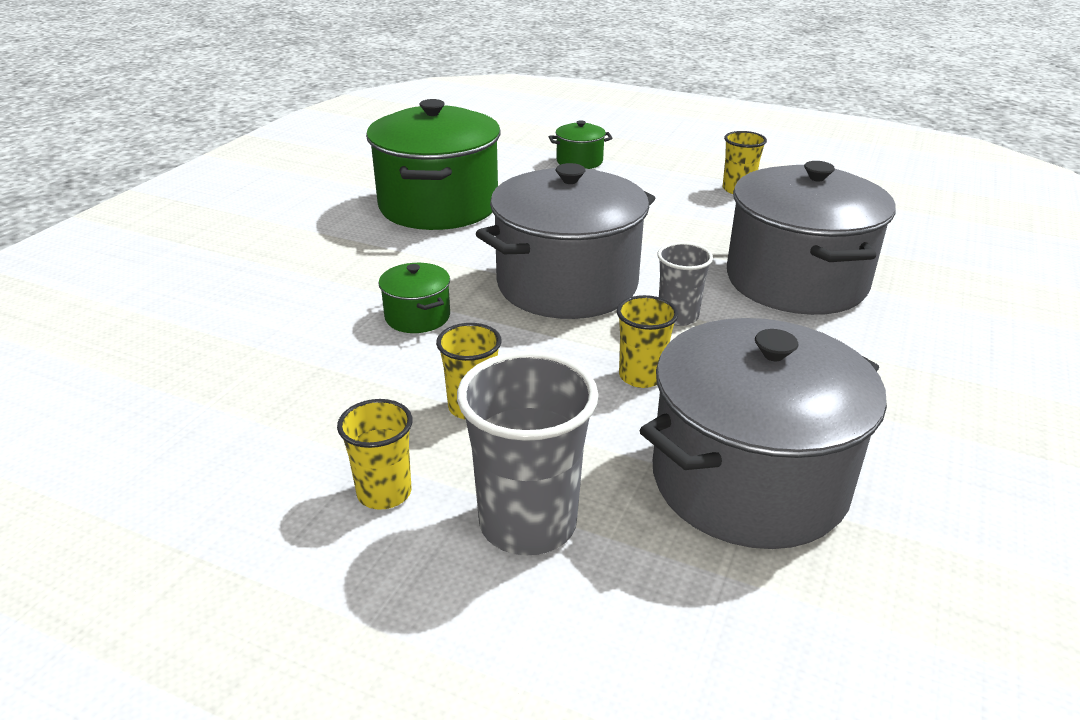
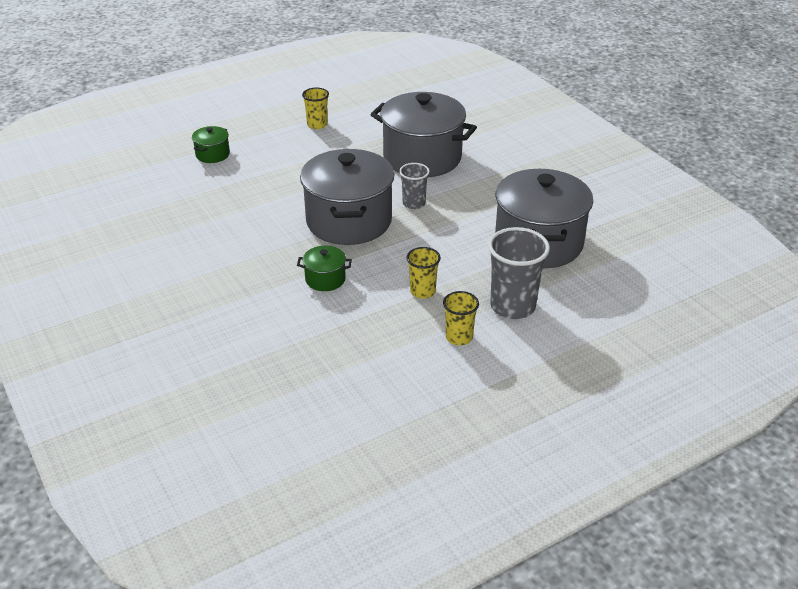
camera: 55 degrees left, 5 degrees up
(438, 206) = (204, 226): green pot -> none
(641, 376) = (448, 236): yellow cup -> none

